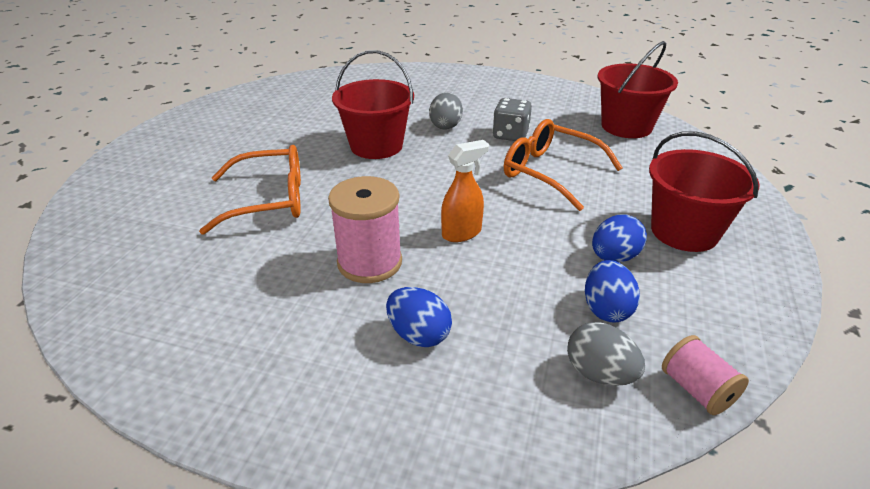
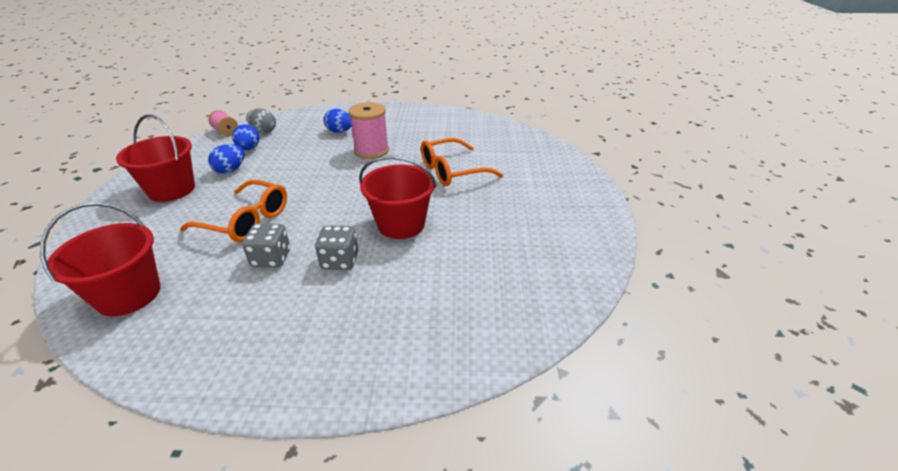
camera: 165 degrees right, 0 degrees up
(446, 125) = (340, 261): grey egg -> grey dice
(462, 233) = (321, 170): orange spray bottle -> none

